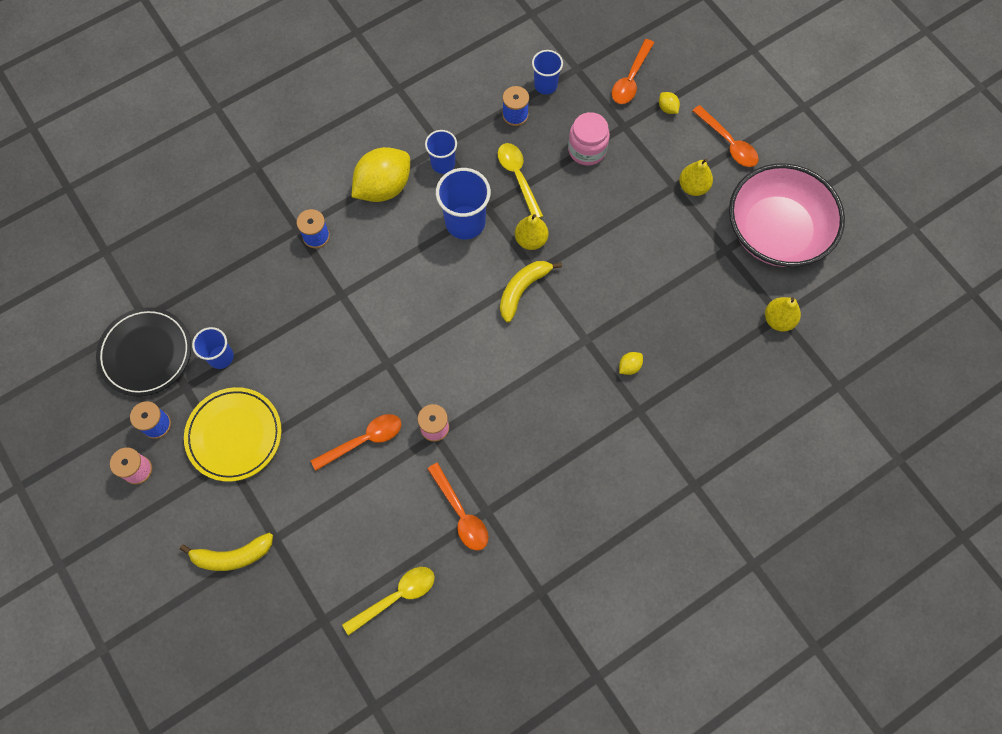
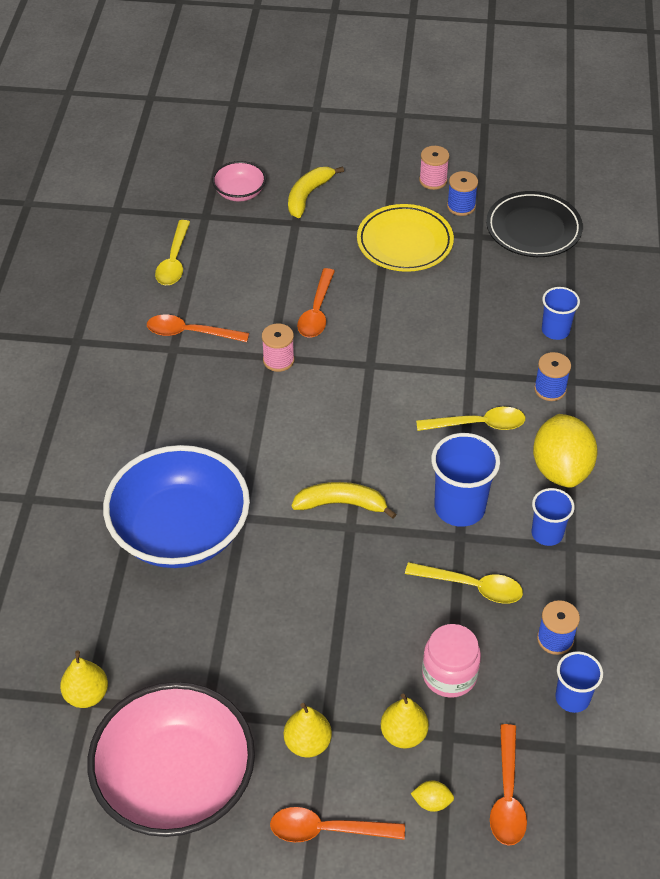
camera: 130 degrees right, 20 degrees down
(221, 357) = (485, 268): blue cup -> blue cup (555, 330)
(271, 617) = (240, 193): none -> pink bowl
(385, 257) = (478, 424): none -> yellow spoon
(522, 290) = (341, 504): yellow banana -> yellow banana turned 75 degrees counterclockwise
(531, 240) = (388, 547): yellow pear -> yellow pear (403, 734)
(629, 366) = (180, 531): yellow lemon -> blue bowl
(631, 79) = (507, 795): orange spoon -> orange spoon turned 150 degrees counterclockwise

